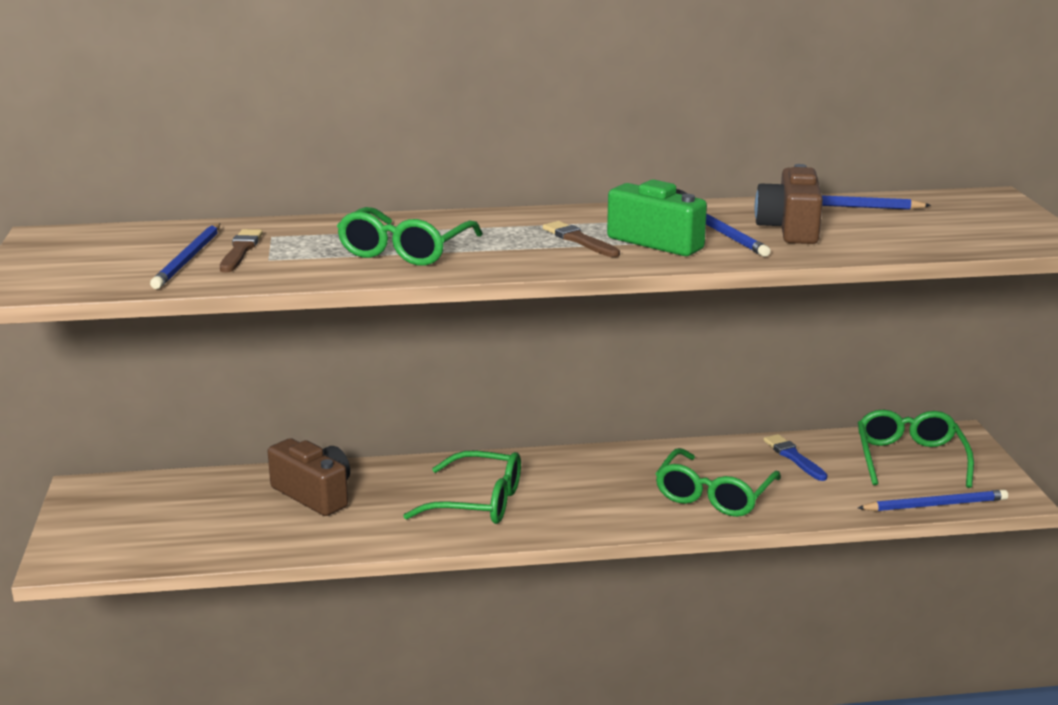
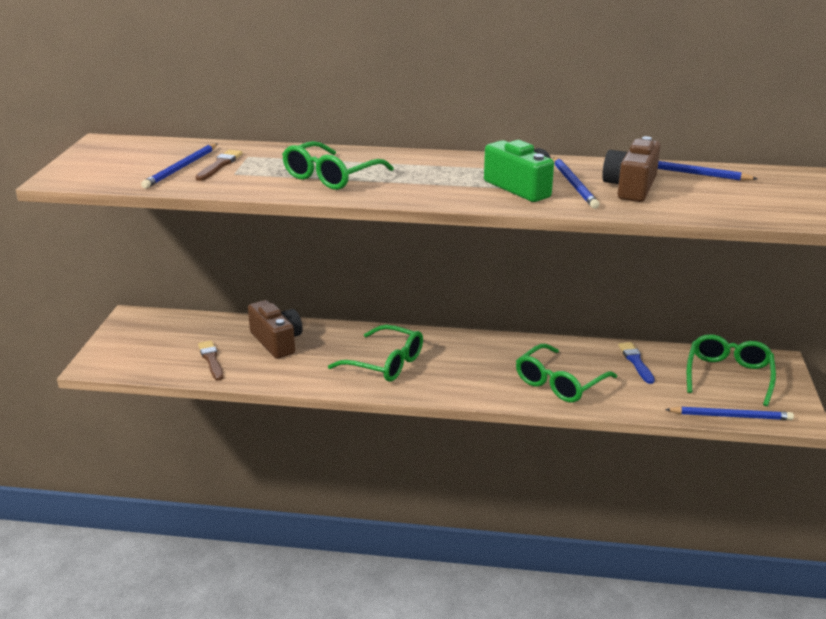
camera: 15 degrees right, 5 degrees up
(579, 240) = (462, 181): brown brush -> brown brush (211, 360)

